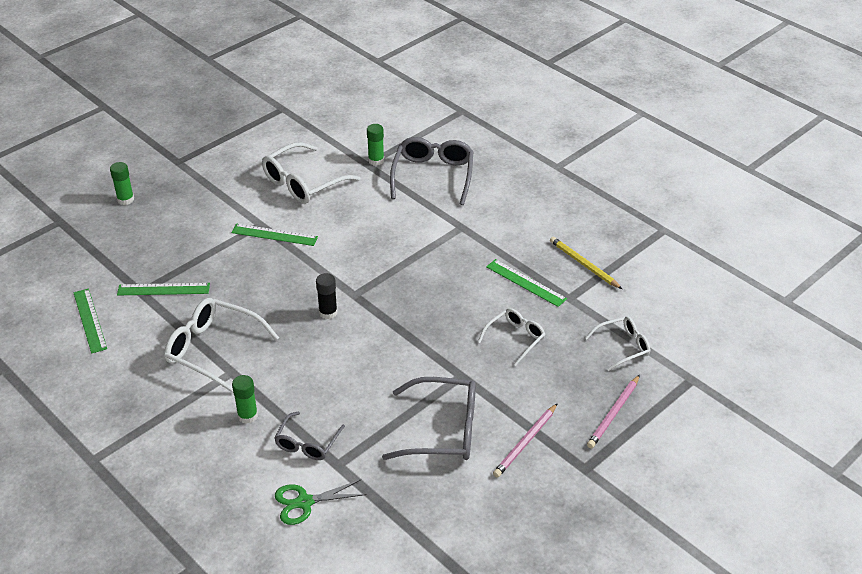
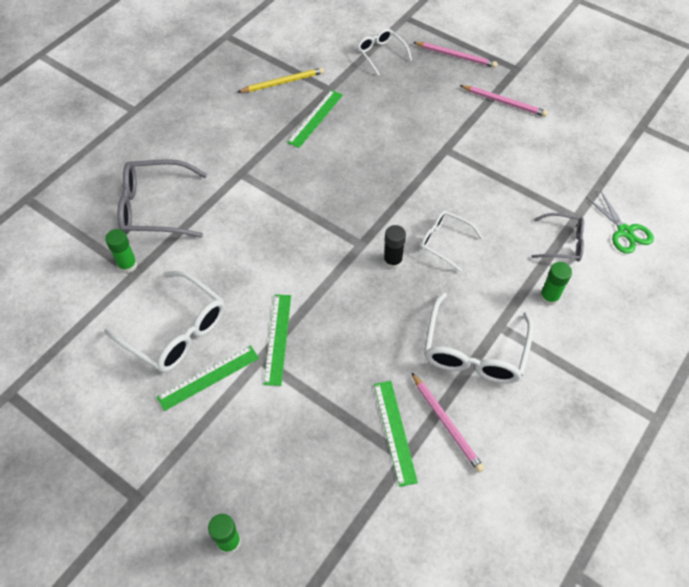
camera: 100 degrees left, 15 degrees up
(90, 320) = (467, 499): green ruler -> green ruler (208, 377)
(156, 320) = (446, 423): none -> pink pencil
(443, 430) = (511, 153): grey glasses -> none
(515, 338) = (389, 119): white glasses -> white glasses (444, 242)
(583, 264) = (283, 82): yellow pencil -> yellow pencil turned 150 degrees counterclockwise

